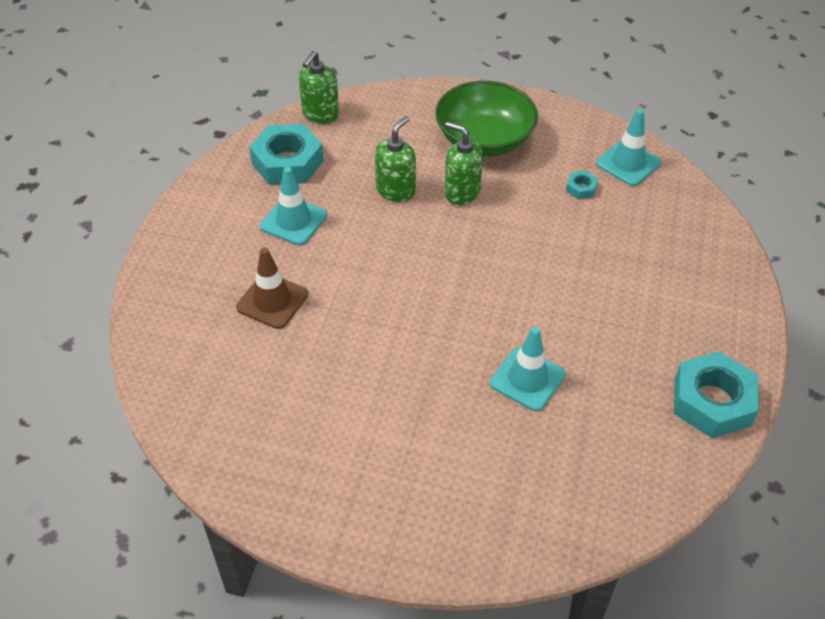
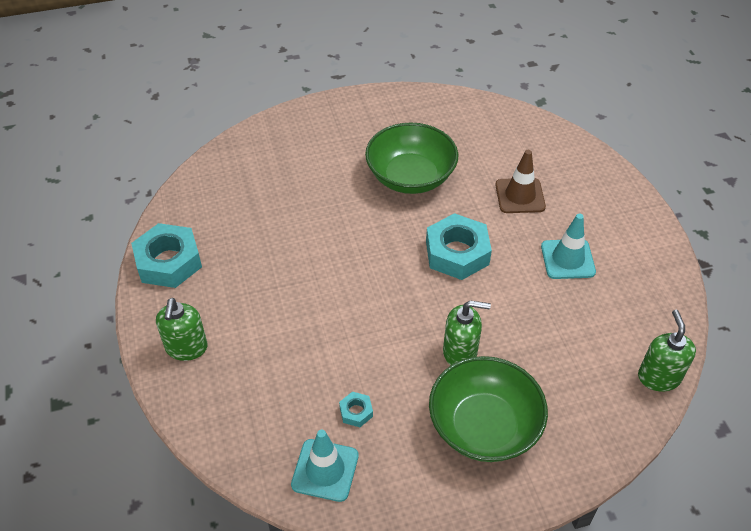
camera: 150 degrees right, 0 degrees up
(287, 162) = (629, 309): turquoise nut -> turquoise nut (457, 253)
(369, 381) = (410, 177): none -> green bowl
(396, 190) = (516, 326): green soap dispenser -> green soap dispenser (186, 348)
(527, 379) = (307, 221): turquoise traffic cone -> none

